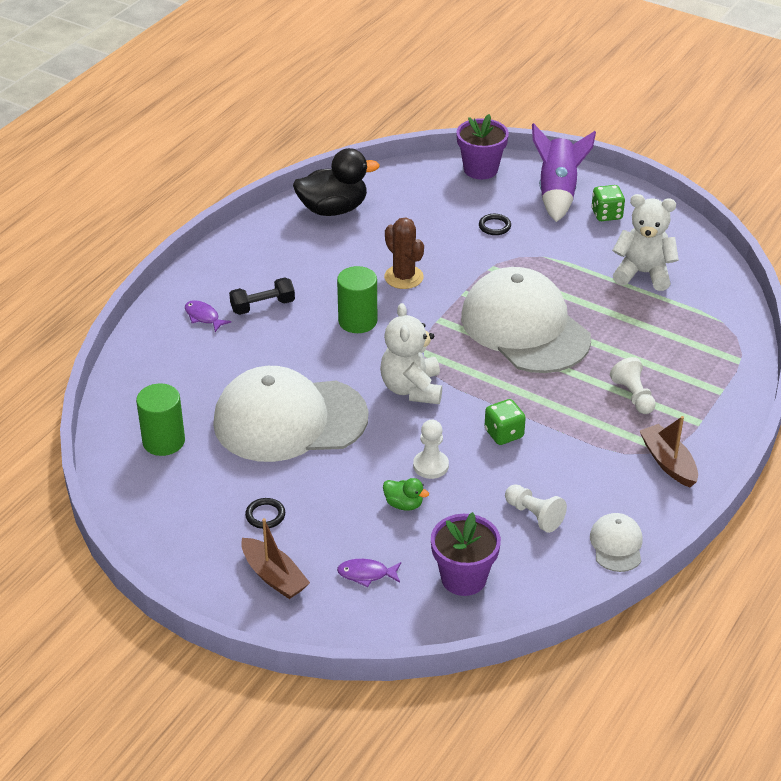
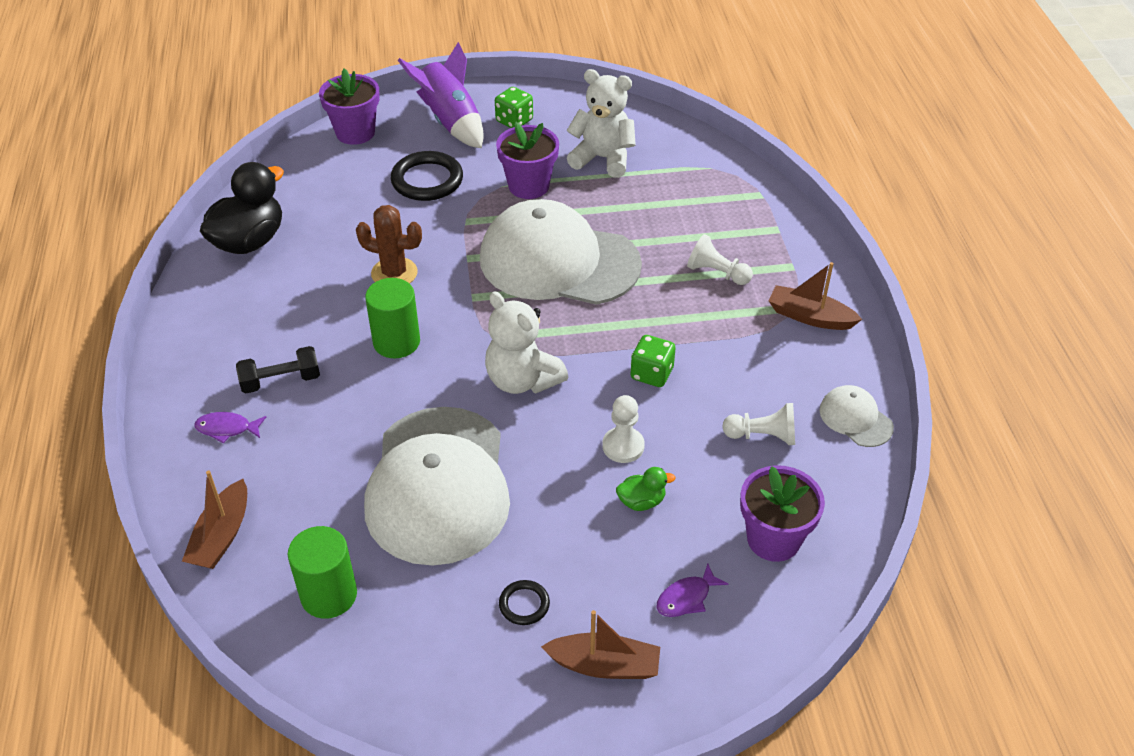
camera: 40 degrees left, 5 degrees up
(140, 375) = (222, 536): none -> brown boat
(262, 306) = (281, 381): black dumbbell -> black dumbbell turned 45 degrees clockwise
(289, 420) = (438, 485): white cap -> white cap turned 45 degrees counterclockwise
(494, 226) = (427, 180): black ring -> black ring, size x1.95
(563, 266) = (528, 186): none -> purple flower pot
(643, 273) = (603, 158): white teddy bear -> white teddy bear turned 45 degrees clockwise

